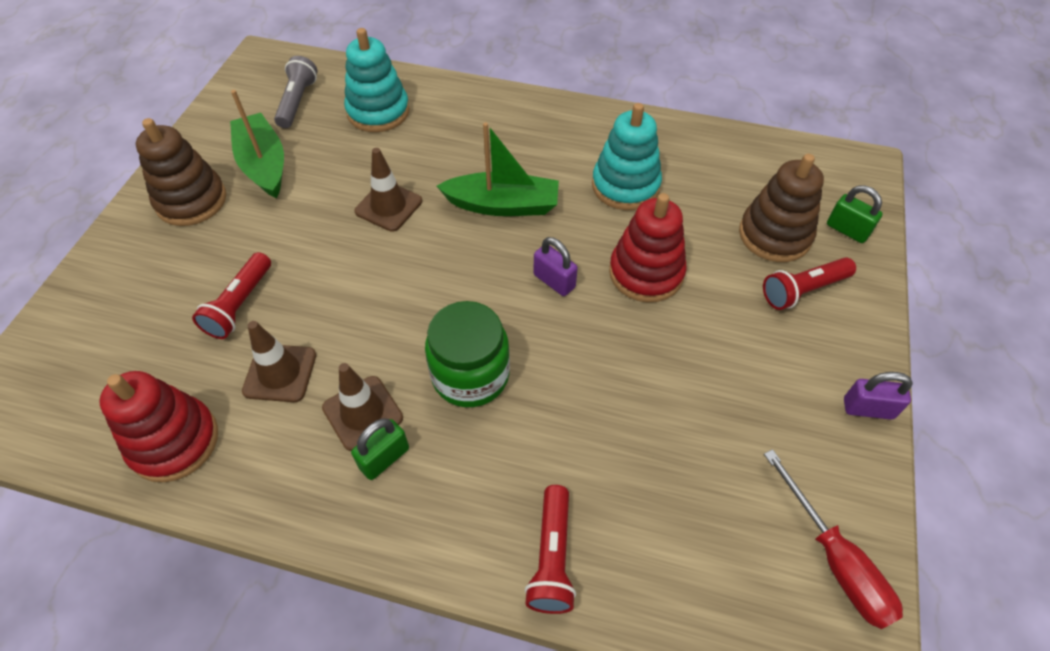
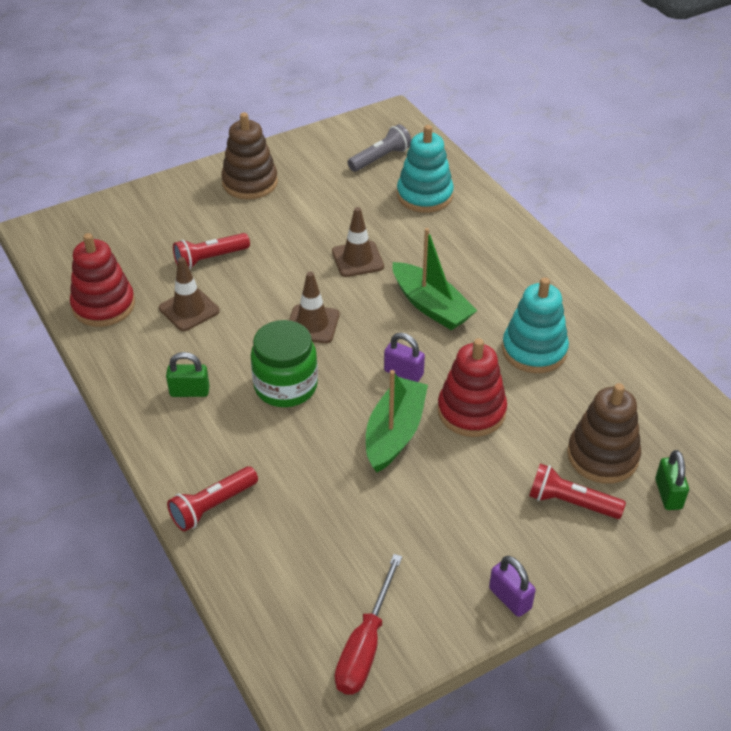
camera: 45 degrees right, 10 degrees down
(263, 164) = (314, 186): green boat -> green boat (394, 433)
(362, 413) = (206, 361): brown traffic cone -> brown traffic cone (312, 324)
(554, 281) = (403, 373): purple padlock -> purple padlock turned 60 degrees counterclockwise

